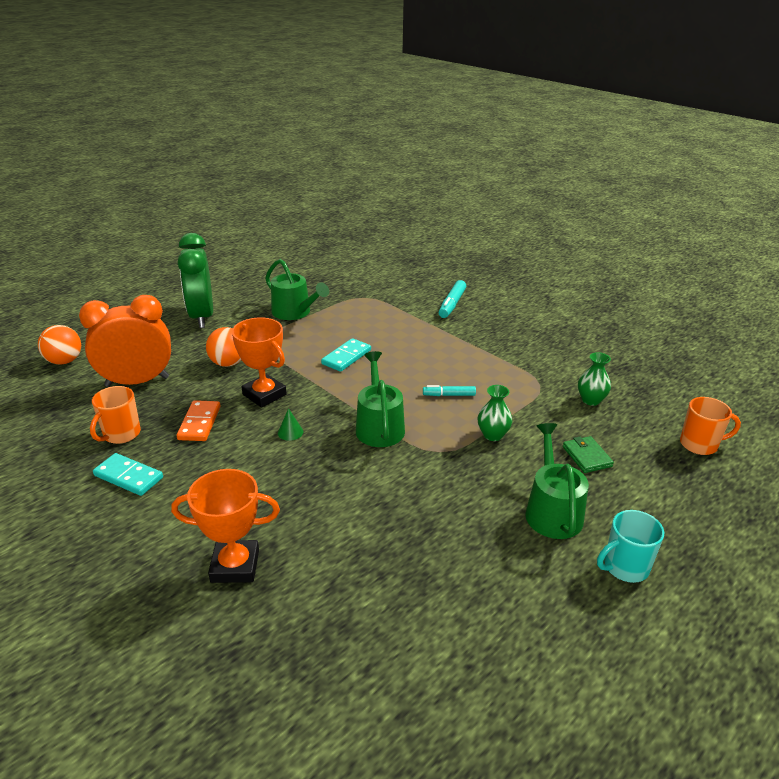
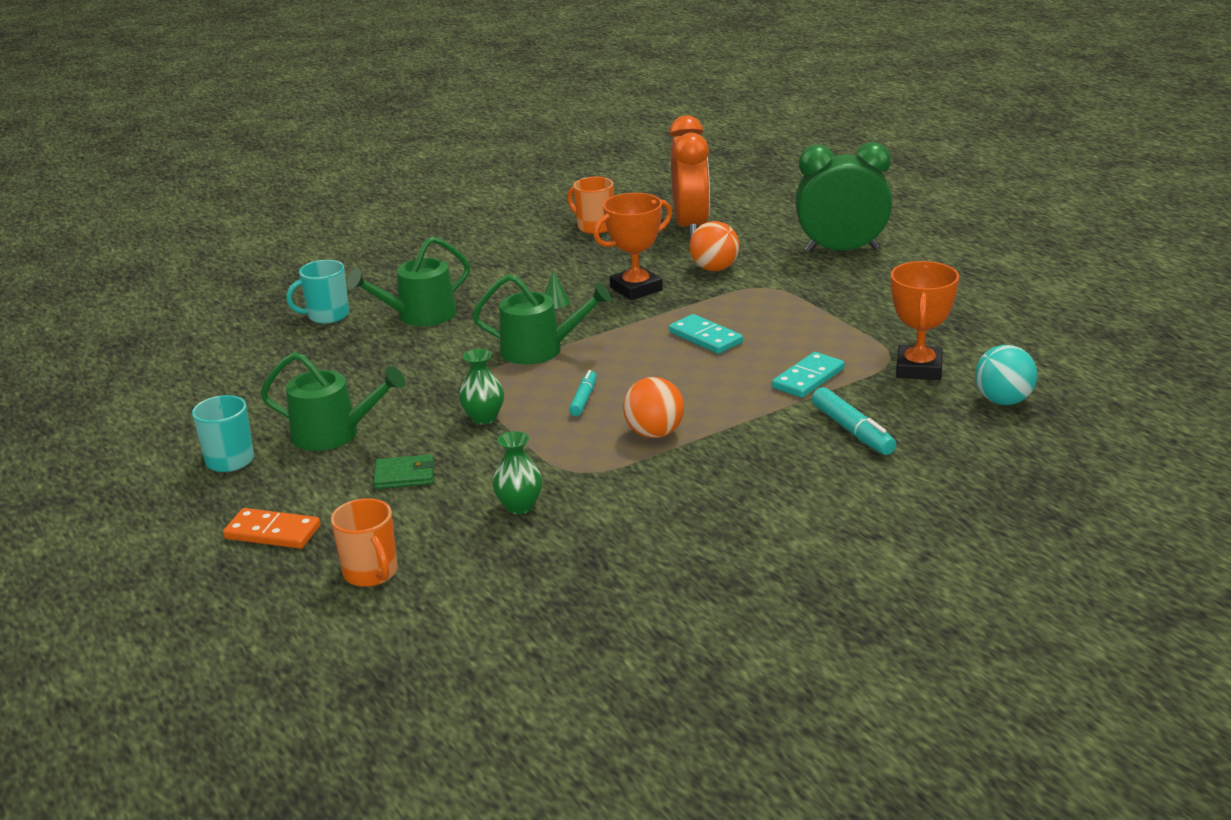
camera: 105 degrees right, 5 degrees down
(64, 361) = (747, 191): orange ball -> orange ball (654, 433)
(128, 477) = (525, 235): turquoise domino -> turquoise domino (808, 378)
(199, 423) = (596, 259): orange domino -> orange domino (273, 532)
(235, 566) = (380, 280): orange trophy -> orange trophy (919, 369)
(294, 312) = (844, 306): green watering can -> green watering can (420, 315)
(328, 587) = (327, 316): none -> turquoise mug
(405, 269) = (1003, 401): none -> turquoise ball
(452, 304) = (852, 431): turquoise marker -> turquoise marker turned 150 degrees counterclockwise
(700, 444) = (371, 573): orange mug -> orange mug turned 45 degrees counterclockwise

